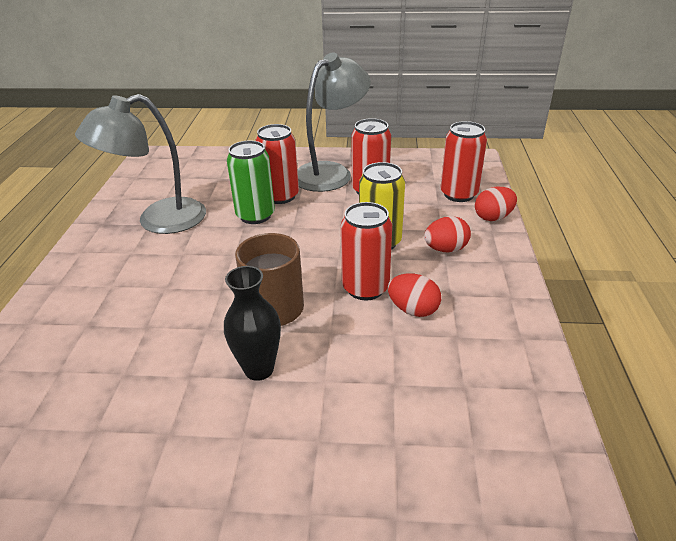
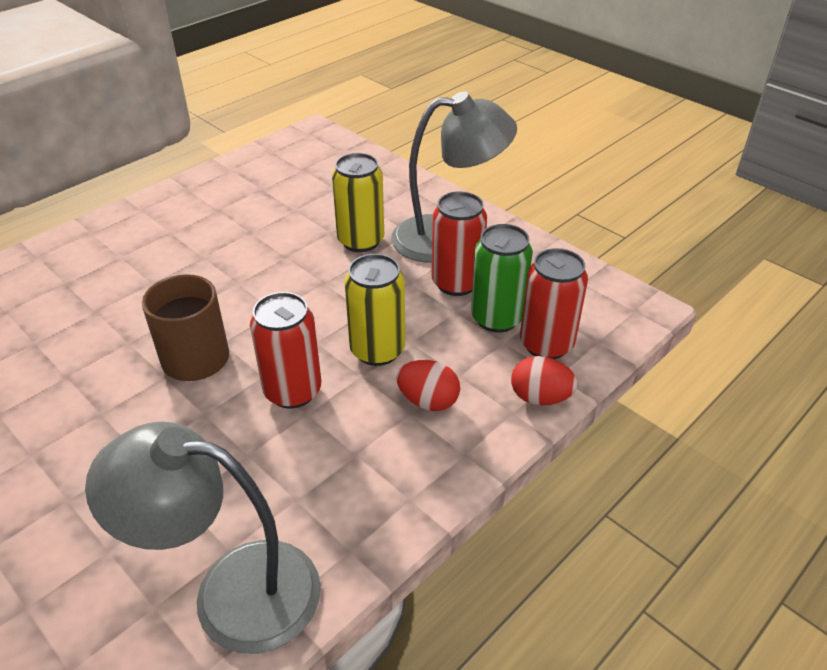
camera: 40 degrees right, 5 degrees up
(158, 221) = (229, 211): grey lamp -> grey lamp (232, 591)
(255, 215) = (310, 250): green can -> green can (497, 318)
(259, 369) = (112, 407): black vase -> none
(280, 196) = (361, 241): red can -> yellow can
(413, 310) = (299, 443): red egg -> none

